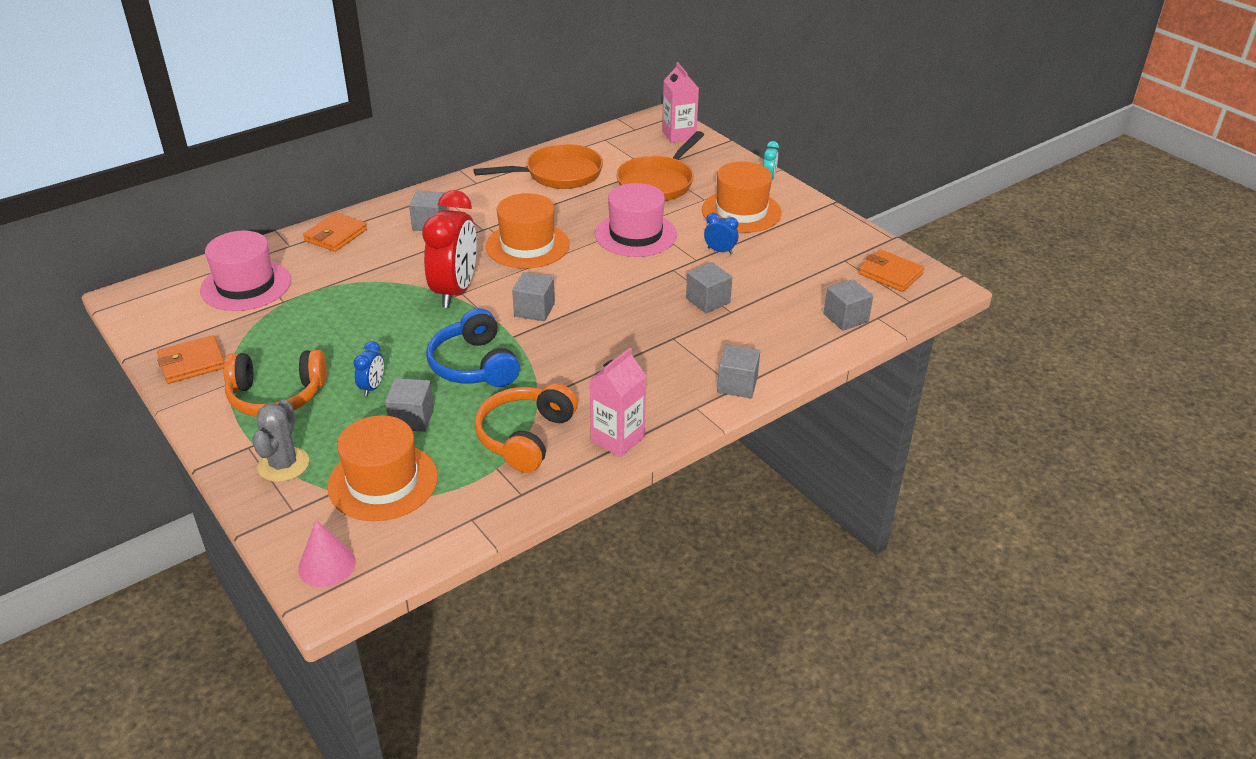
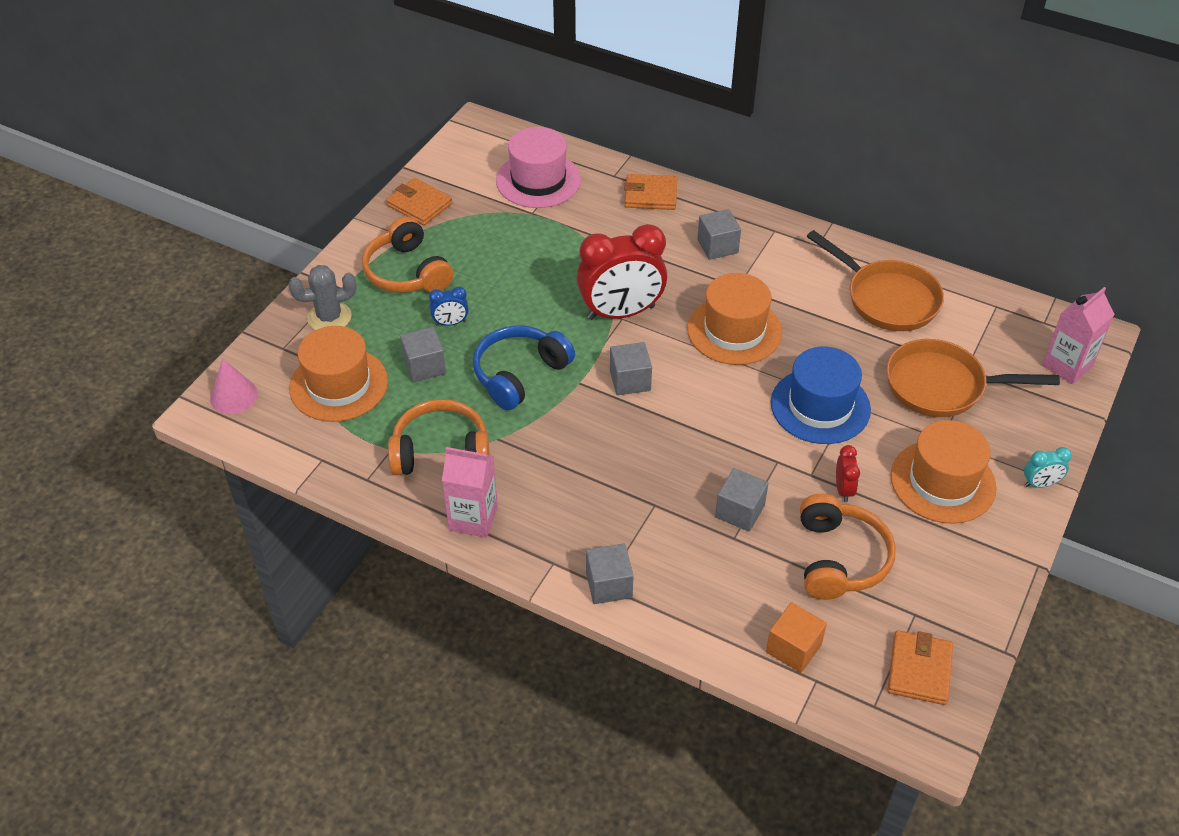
camera: 65 degrees right, 10 degrees up
(635, 234) = (820, 406): pink hat -> blue hat
(720, 251) = (843, 489): blue clock -> red clock
(779, 273) = (839, 558): none -> orange headphones
(845, 318) = (793, 648): grey cube -> orange cube

